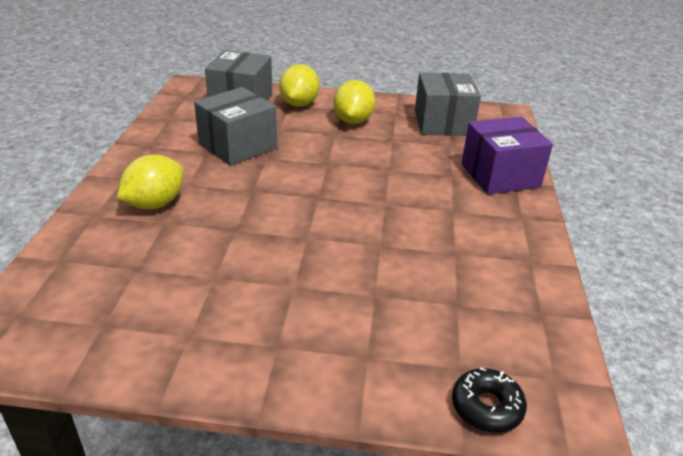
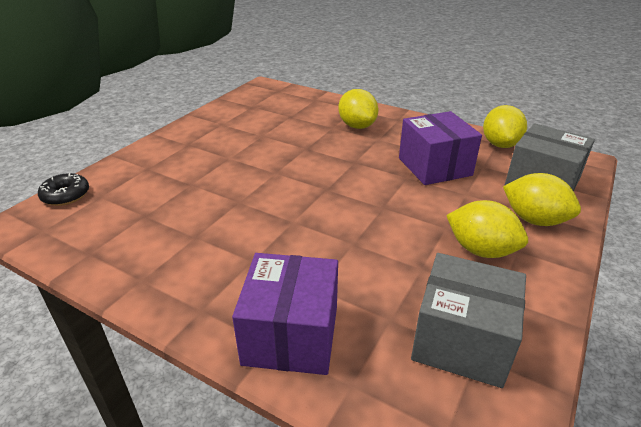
camera: 115 degrees right, 0 degrees up
(173, 117) = (500, 144): none -> yellow lemon
(238, 146) = (434, 166): grey box -> purple box

